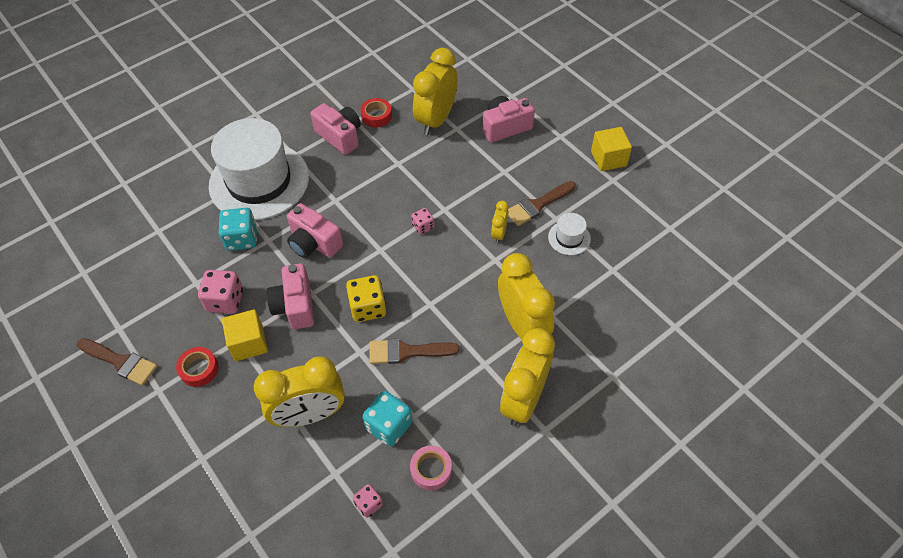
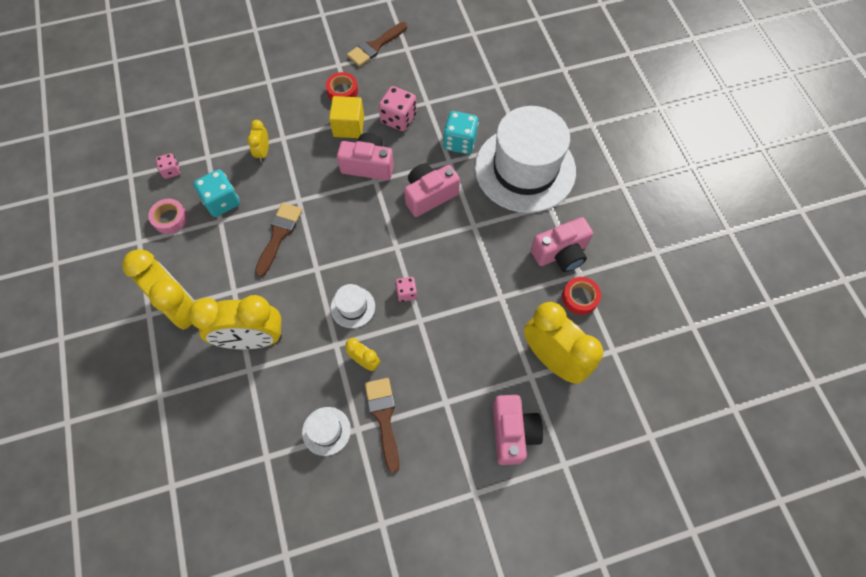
camera: 110 degrees right, 10 degrees up
(310, 414) = (263, 152): yellow clock -> yellow clock, size x0.47
(368, 307) = (338, 218): yellow dice -> none
(455, 260) = (352, 307): none -> white hat
(608, 159) = (415, 536): yellow cube -> none

